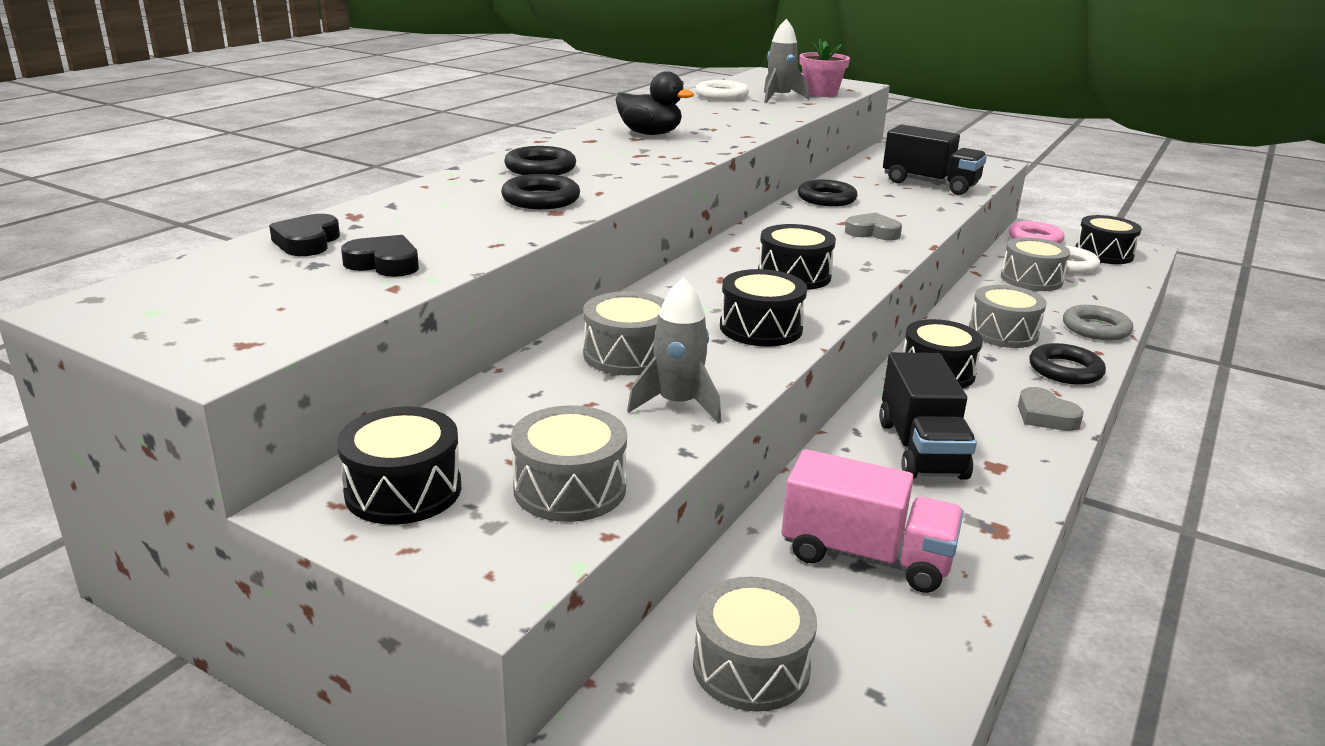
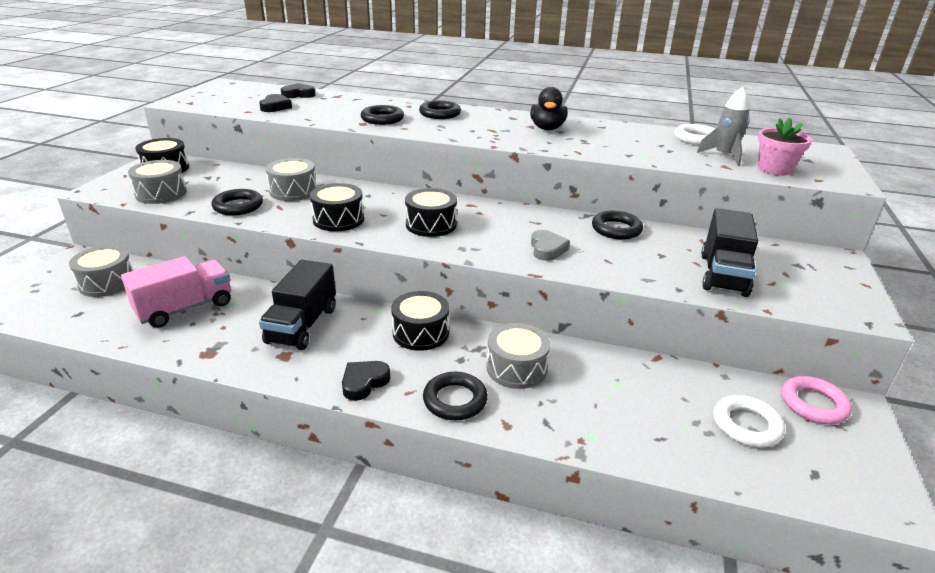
camera: 75 degrees right, 5 degrees up
(677, 404) = (238, 206): grey rocket -> black ring
(865, 556) = (185, 308): pink truck -> pink truck turned 135 degrees counterclockwise
(920, 449) = (302, 325): black truck -> black truck turned 60 degrees counterclockwise
(1031, 279) = (671, 393): grey drum -> none
(1045, 416) = (364, 382): grey heart -> black heart
(1096, 328) = (566, 429): grey ring -> none
(1103, 254) = (823, 461): black drum -> none

